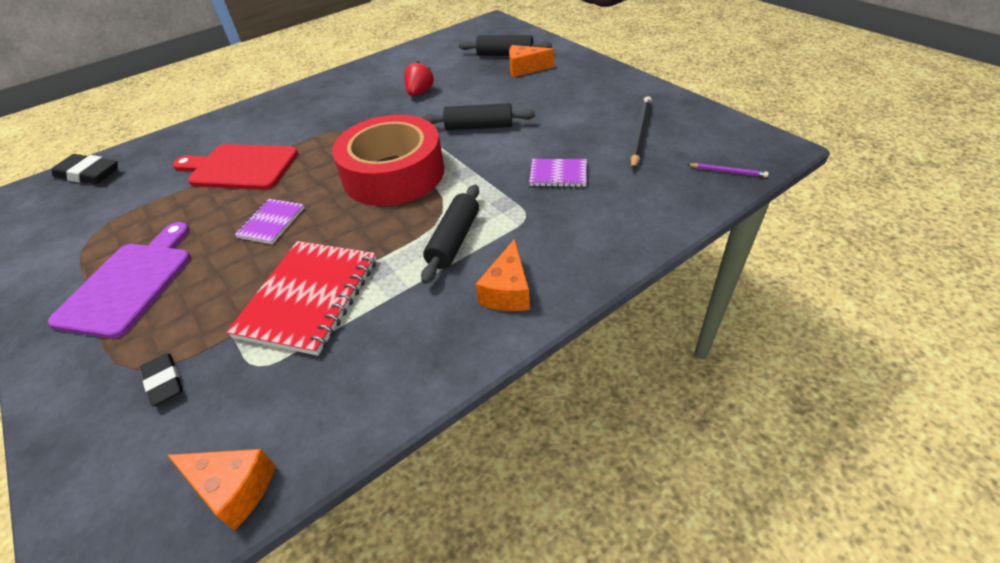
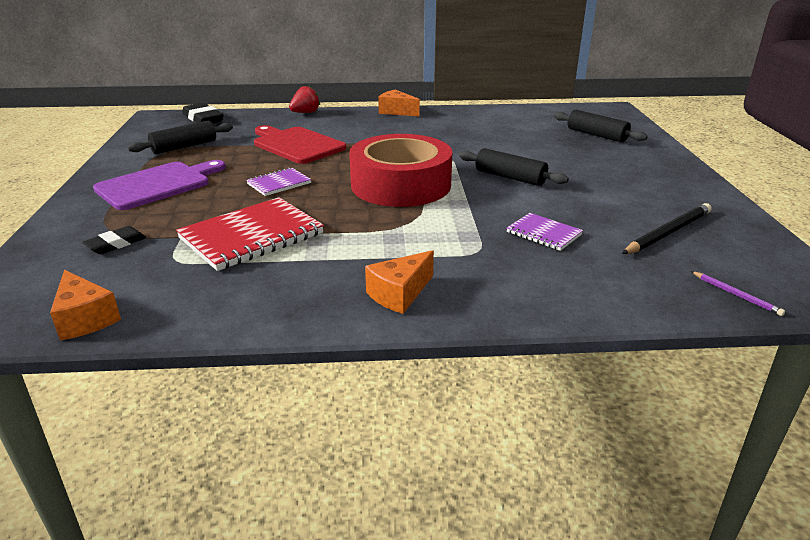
camera: 30 degrees right, 15 degrees down
(164, 382) = (116, 244): black eraser -> black eraser turned 45 degrees clockwise
(420, 92) = (486, 140): red strawberry -> red strawberry (305, 113)
(454, 240) = (397, 244): black rolling pin -> black rolling pin (184, 147)
(525, 69) = (604, 150): orange cheese -> orange cheese (396, 111)

